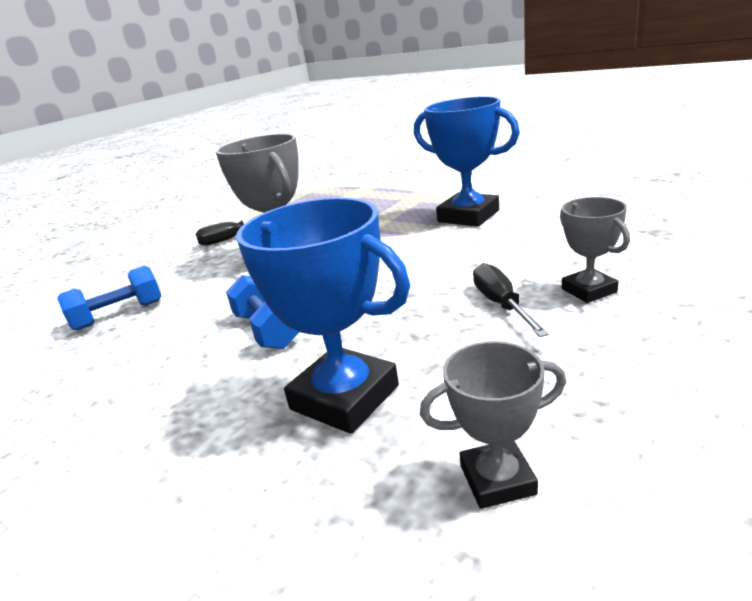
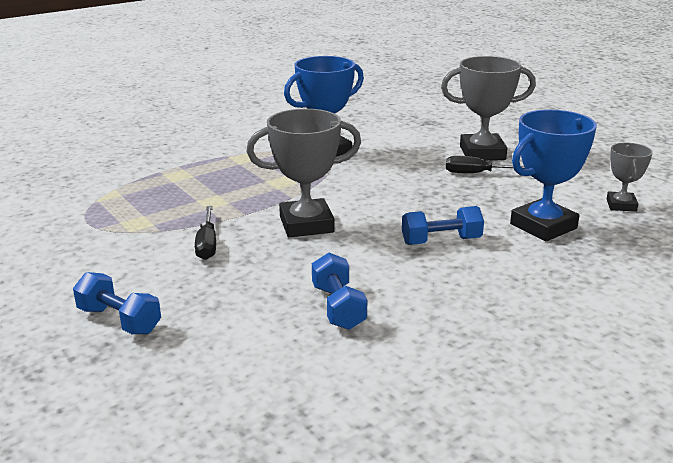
camera: 75 degrees left, 0 degrees up
(116, 251) = (119, 320): none -> blue dumbbell
(588, 290) = (482, 153): grey trophy -> grey trophy, size x1.75

